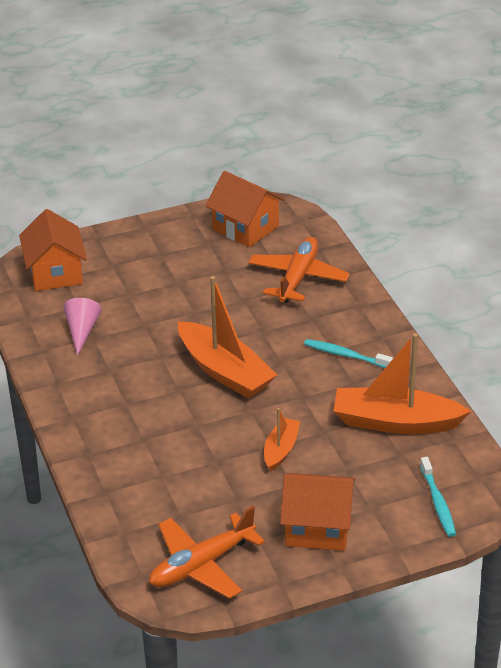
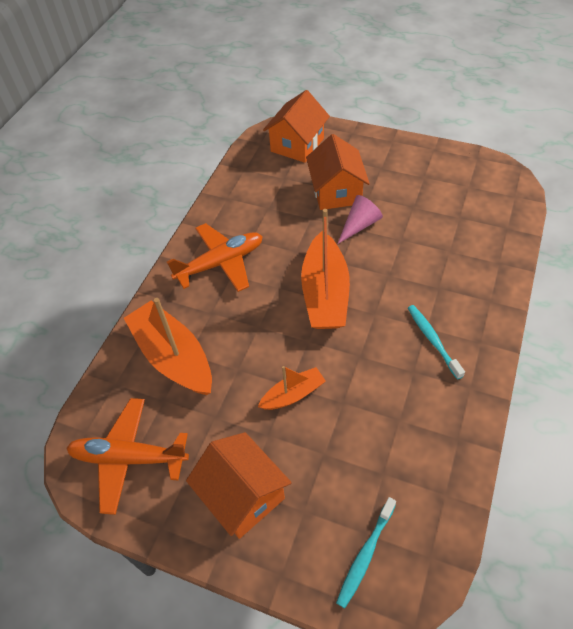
camera: 45 degrees right, 15 degrees up
(82, 331) = (266, 198): pink cone -> pink cone (359, 225)
(245, 228) = (464, 180): orange house -> orange house (336, 192)
(298, 278) = (463, 245): orange plane -> orange plane (221, 263)
(395, 422) = (410, 437): orange boat -> orange boat (173, 357)

